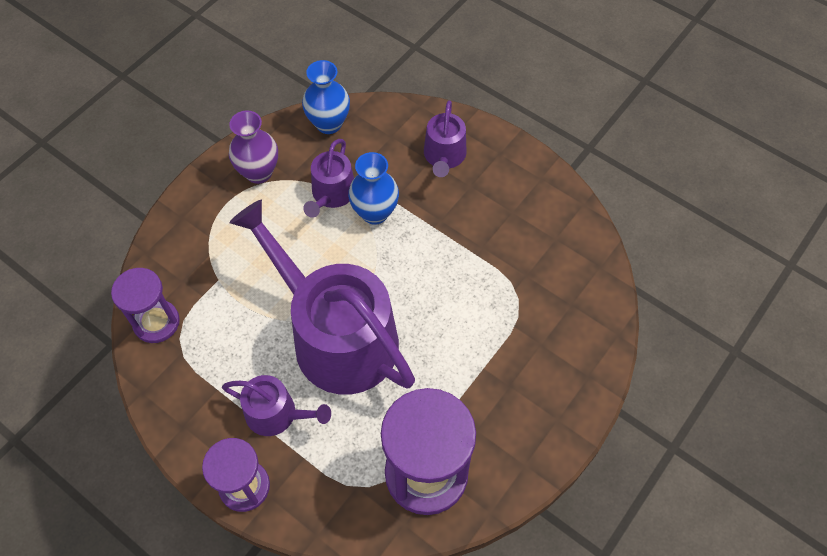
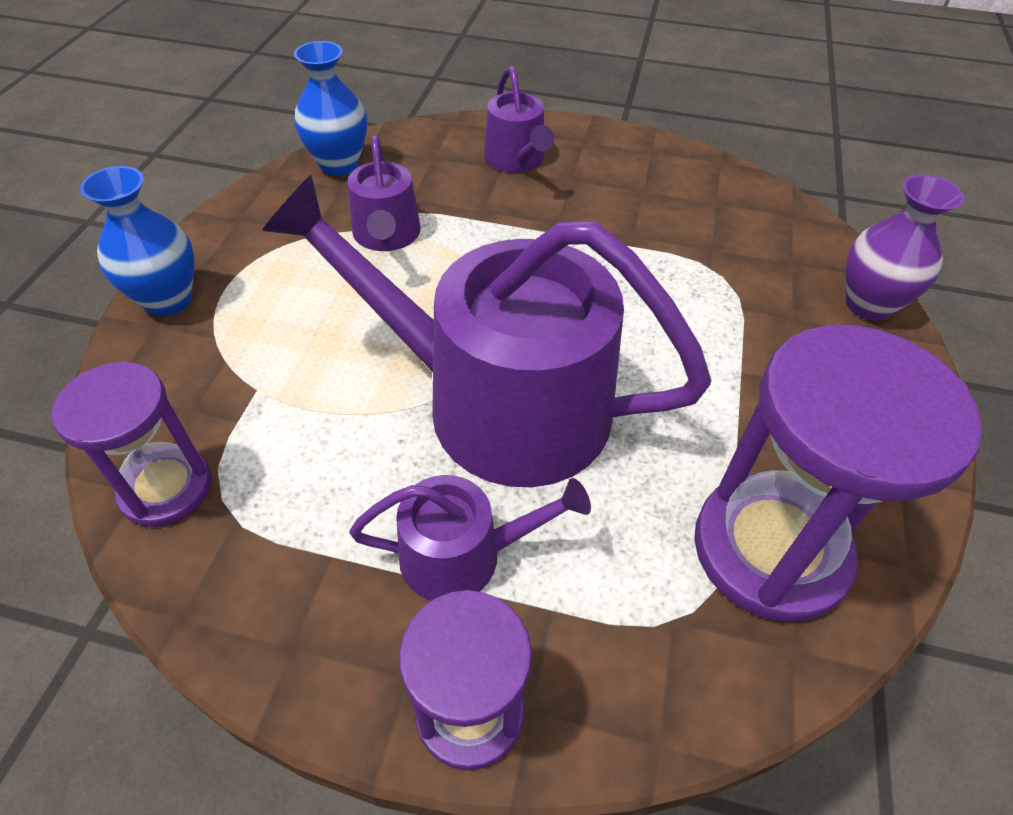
camera: 25 degrees left, 10 degrees down
(259, 172) = (261, 239): purple vase -> purple vase (868, 305)
(375, 213) = (462, 239): blue vase -> blue vase (168, 300)

